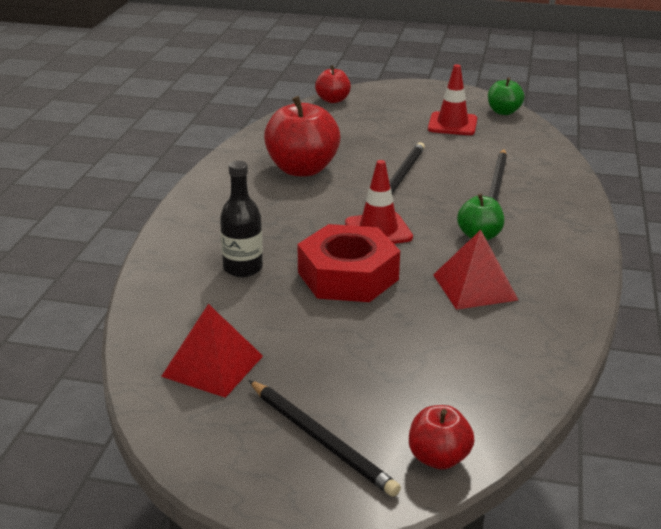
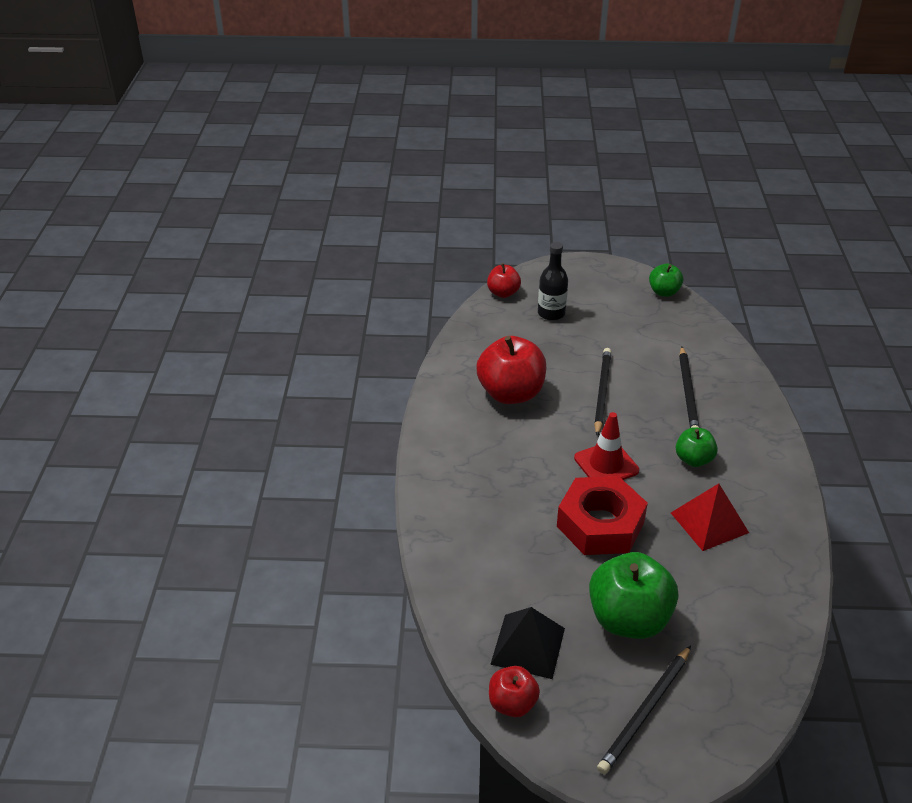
camera: 10 degrees left, 10 degrees up
(212, 366) = (528, 646): red pyramid -> black pyramid
(243, 268) = (507, 528): black bottle -> black bottle (551, 313)
(321, 440) = (645, 711): black pencil -> black pencil turned 90 degrees clockwise
(341, 356) = (628, 619): none -> green apple
(438, 458) = (741, 715): red apple -> red apple (512, 703)
(452, 124) = (624, 315): red traffic cone -> none

